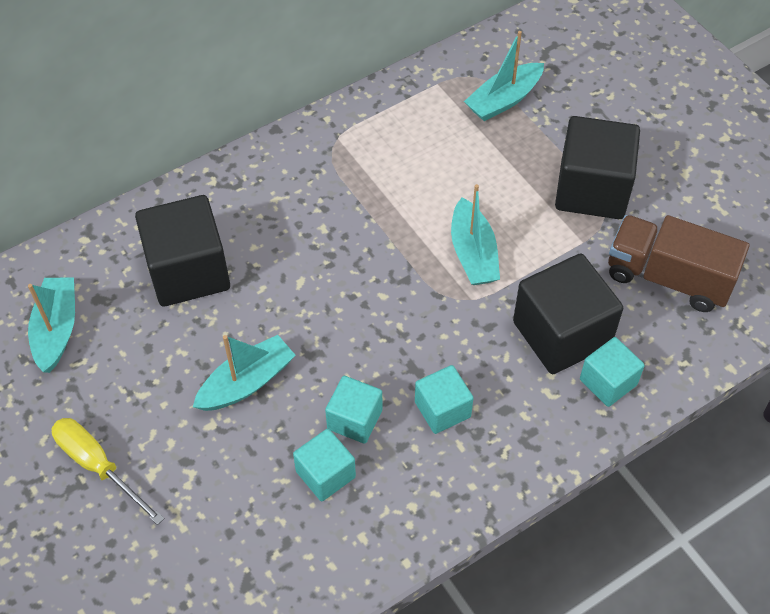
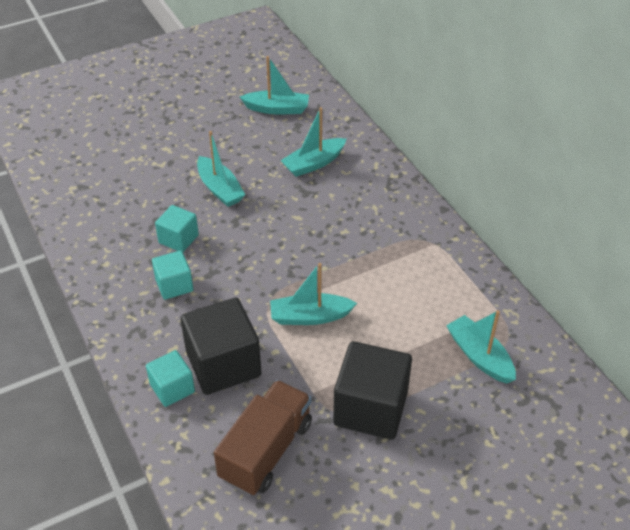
camera: 95 degrees right, 10 degrees down
(98, 466) = (177, 128): yellow screwdriver -> none
(188, 271) = (314, 163): black cube -> turquoise boat
(325, 474) = (142, 223): turquoise cube -> none

